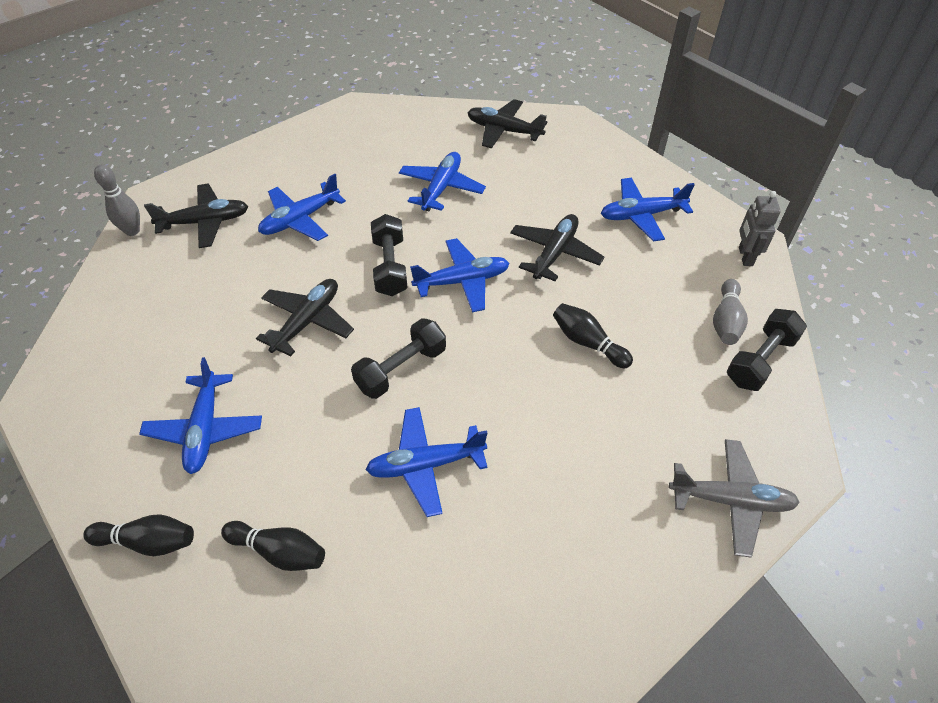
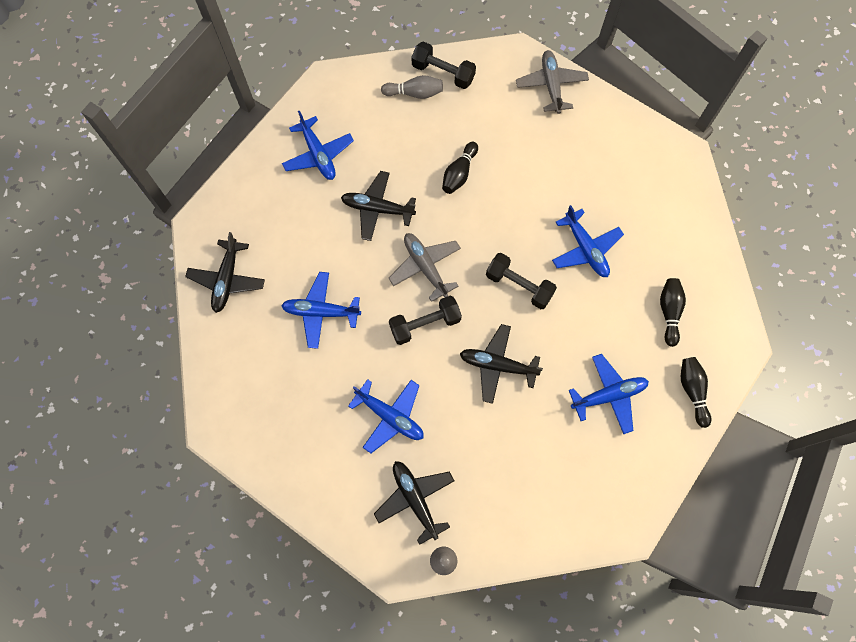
camera: 105 degrees left, 20 degrees up
(462, 281) = (425, 267): blue plane -> grey plane
(745, 256) = (347, 84): grey robot -> none

